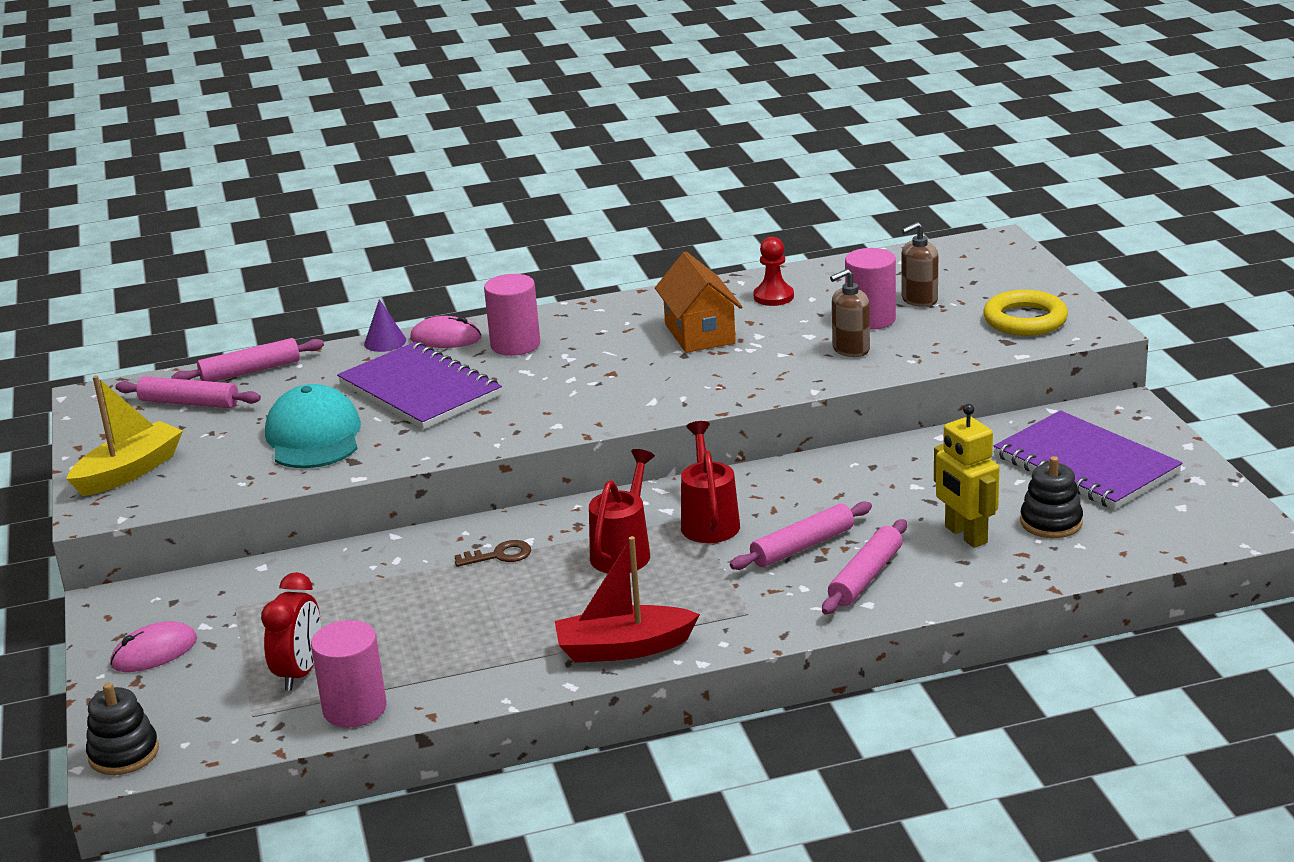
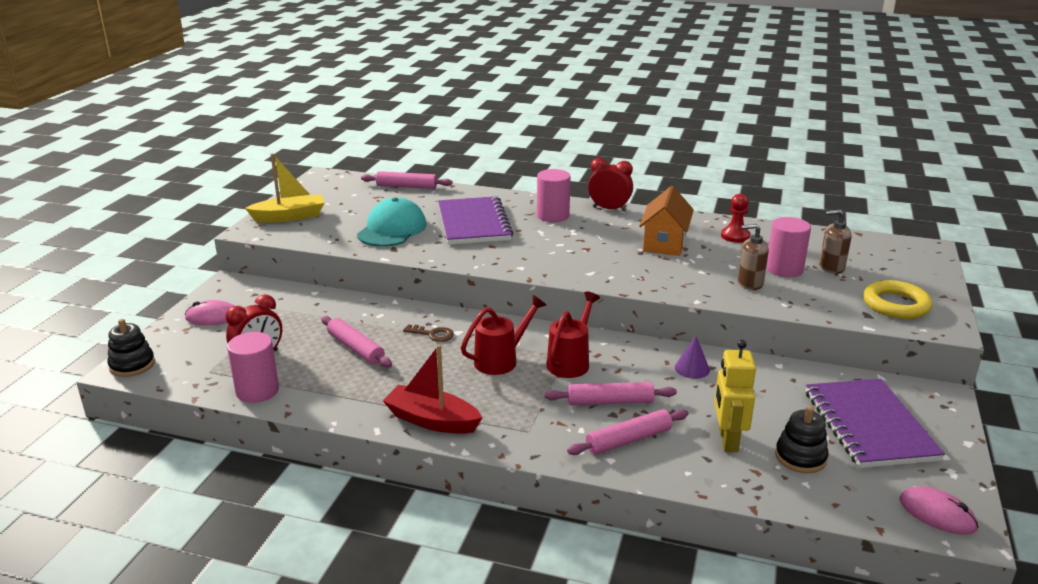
camera: 30 degrees right, 0 degrees up
(189, 403) = (359, 193): pink rolling pin -> pink rolling pin (355, 348)
(385, 342) = (488, 193): purple cone -> purple cone (692, 368)
(445, 338) = (521, 201): pink mouse -> pink mouse (937, 514)
(579, 311) = (609, 209): none -> red clock

